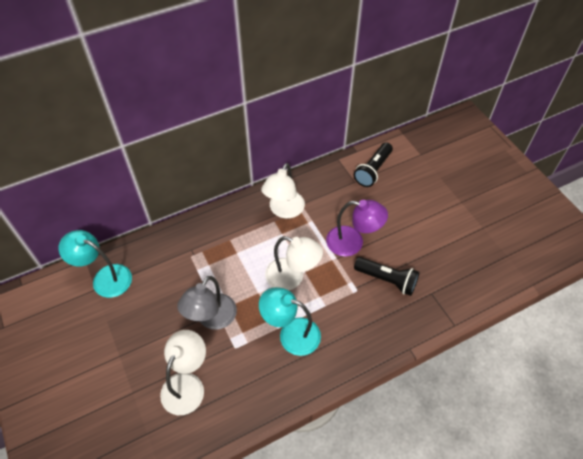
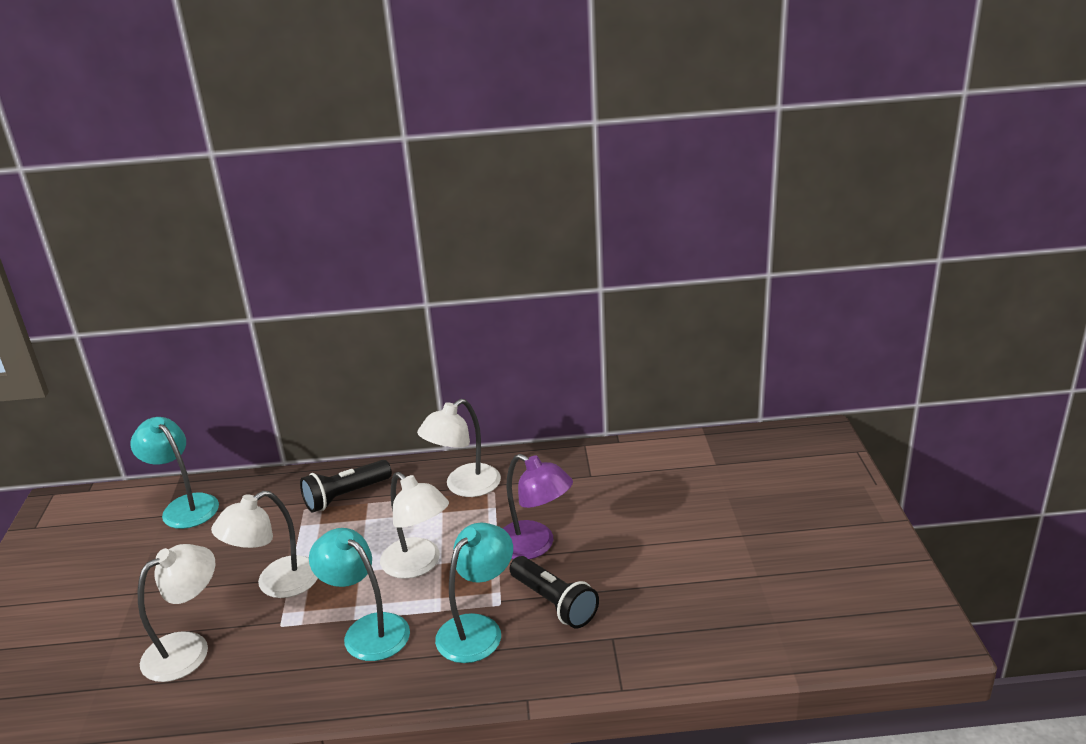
camera: 25 degrees right, 25 degrees down
(212, 319) = (276, 584): grey lamp -> white lamp
(355, 311) = (478, 629): none -> turquoise lamp
(373, 170) = (627, 468): black flashlight -> black flashlight (345, 496)

